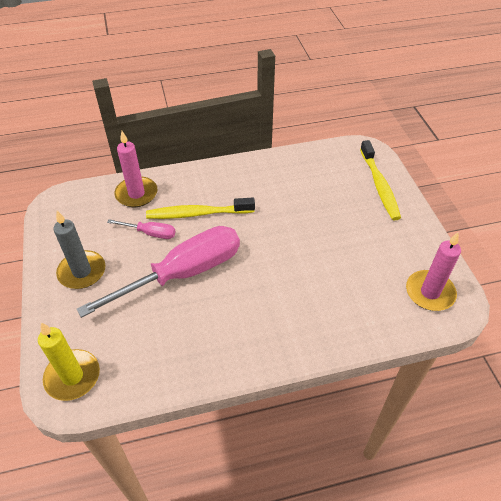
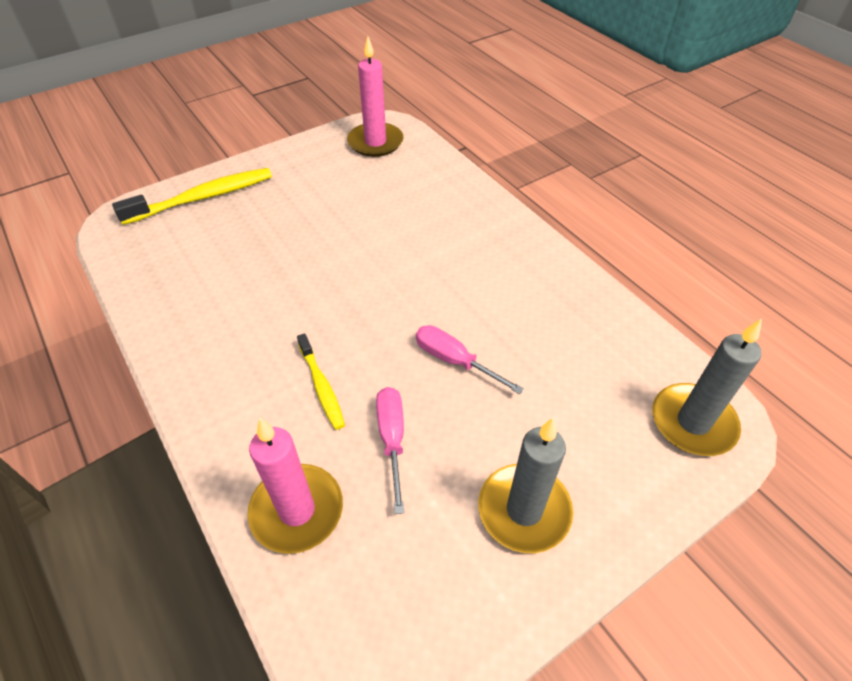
camera: 110 degrees left, 0 degrees up
(72, 376) = (693, 422): yellow candle -> grey candle
(183, 273) = (454, 361): pink screwdriver -> pink screwdriver, size x0.44
(197, 213) = (321, 386): yellow toothbrush -> yellow toothbrush, size x0.58

